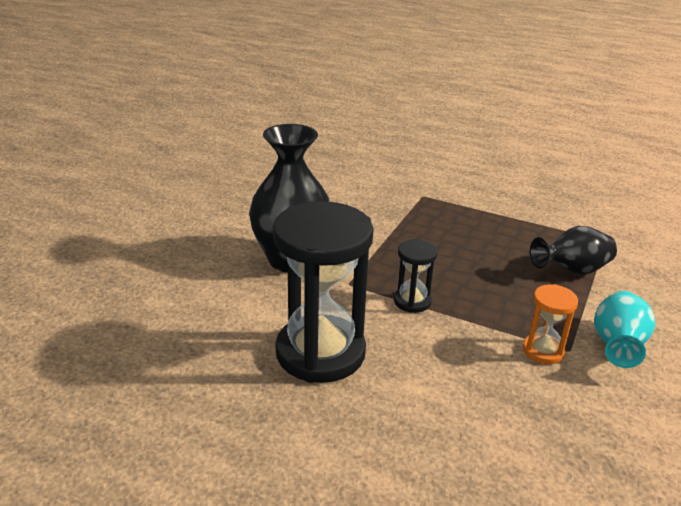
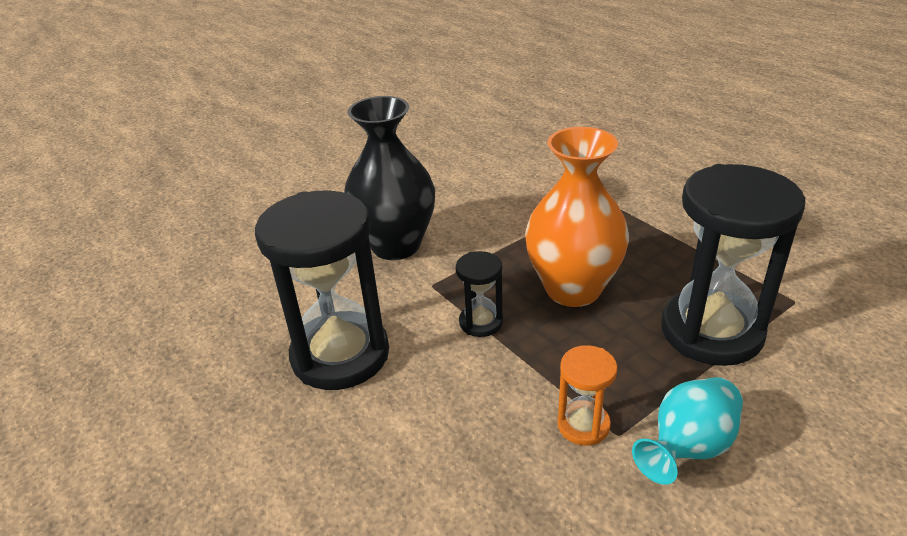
camera: 30 degrees right, 5 degrees up
(459, 263) = (573, 289): none -> orange vase
(572, 270) = (711, 331): black vase -> black hourglass

